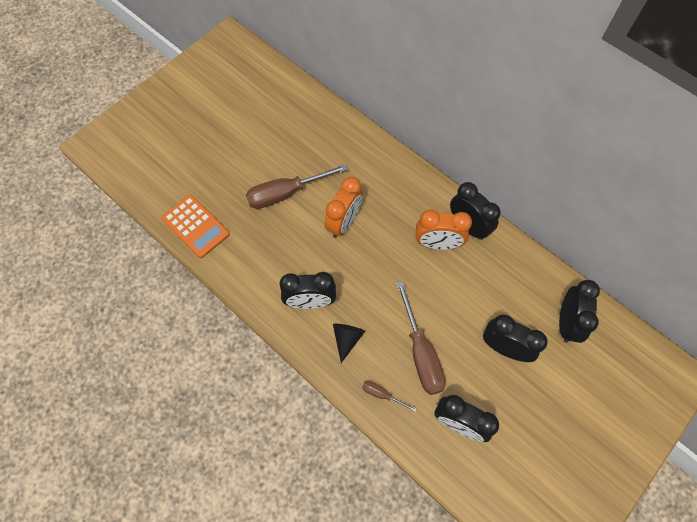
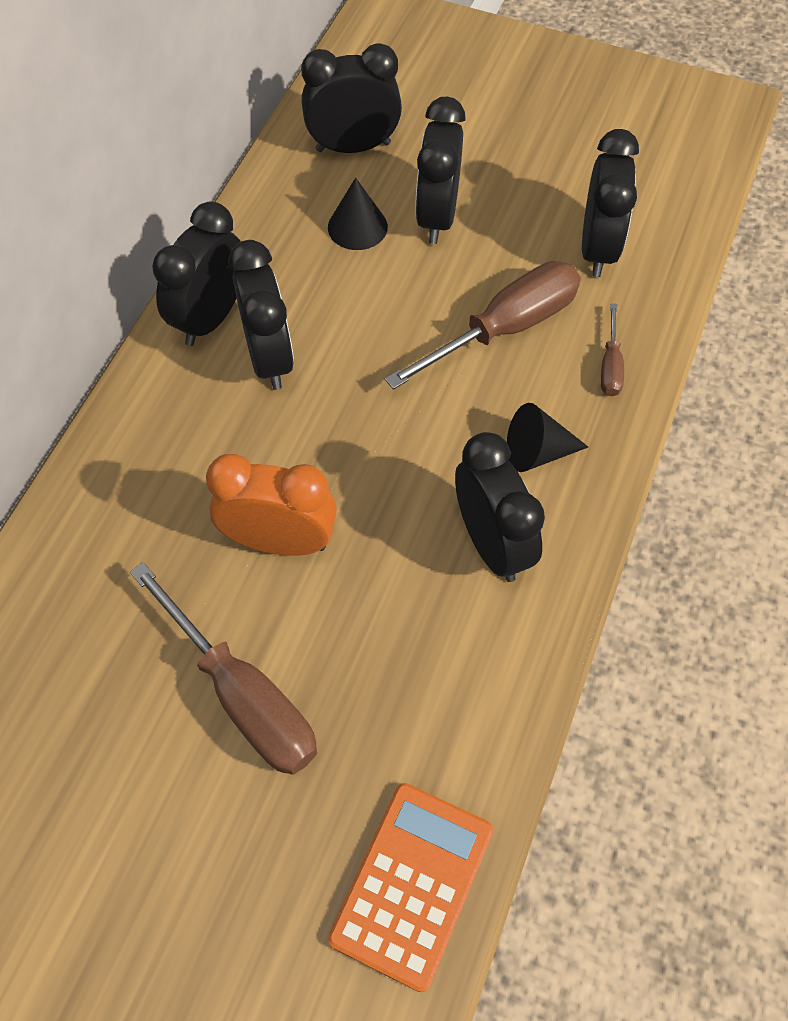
camera: 110 degrees left, 5 degrees down
(437, 244) = (269, 357): orange clock -> black clock
(507, 306) = (357, 227): none -> black cone

